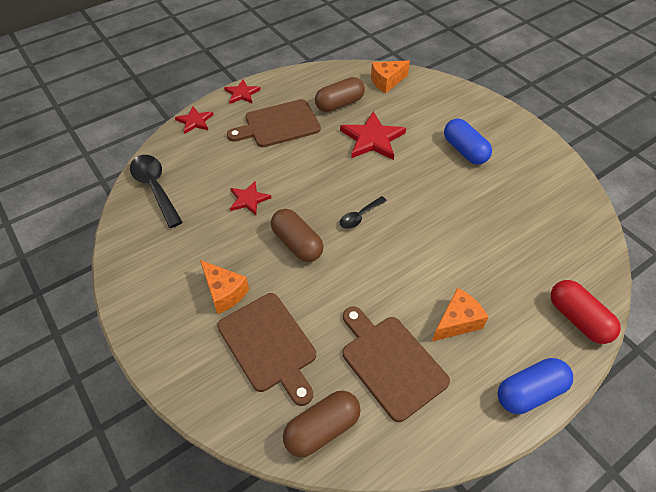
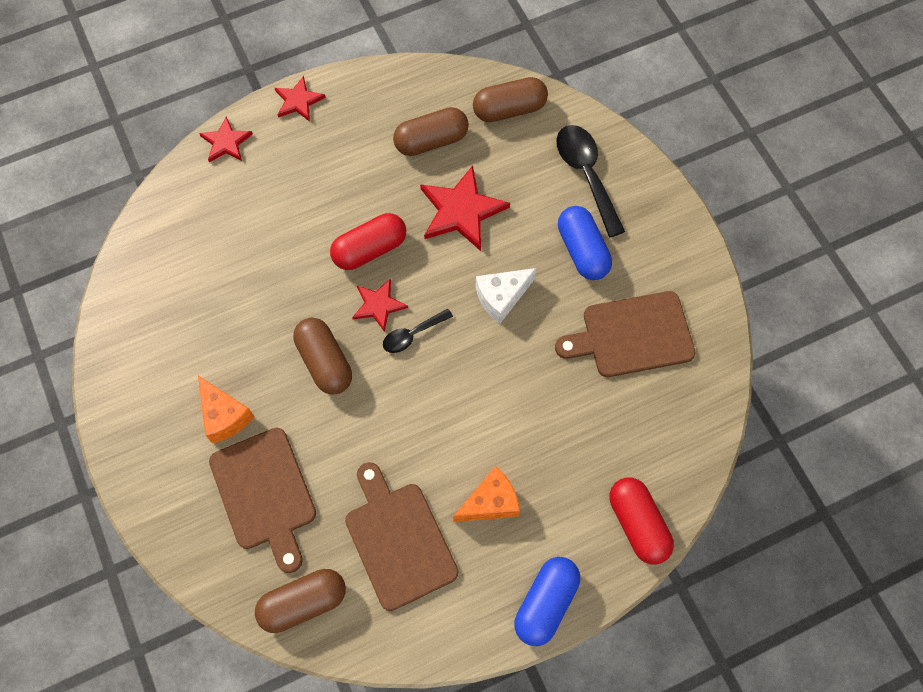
camera: 10 degrees right, 15 degrees up
(155, 188) = (160, 247): black spoon -> black spoon (586, 175)
(248, 199) = (276, 285): red star -> red star (378, 305)
(279, 124) = (339, 166): brown cutting board -> brown cutting board (632, 335)
(313, 169) = (369, 249): none -> red capsule
(387, 82) = (509, 109): orange cheese -> brown capsule
(418, 185) = (501, 297): none -> white cheese
(529, 392) = (546, 603): blue capsule -> blue capsule turned 45 degrees counterclockwise

